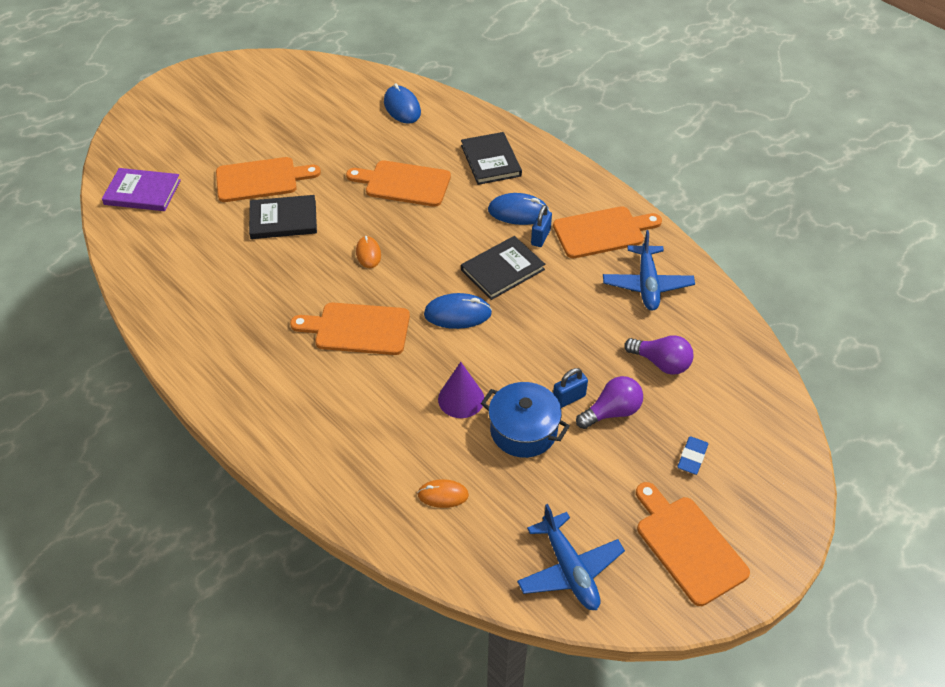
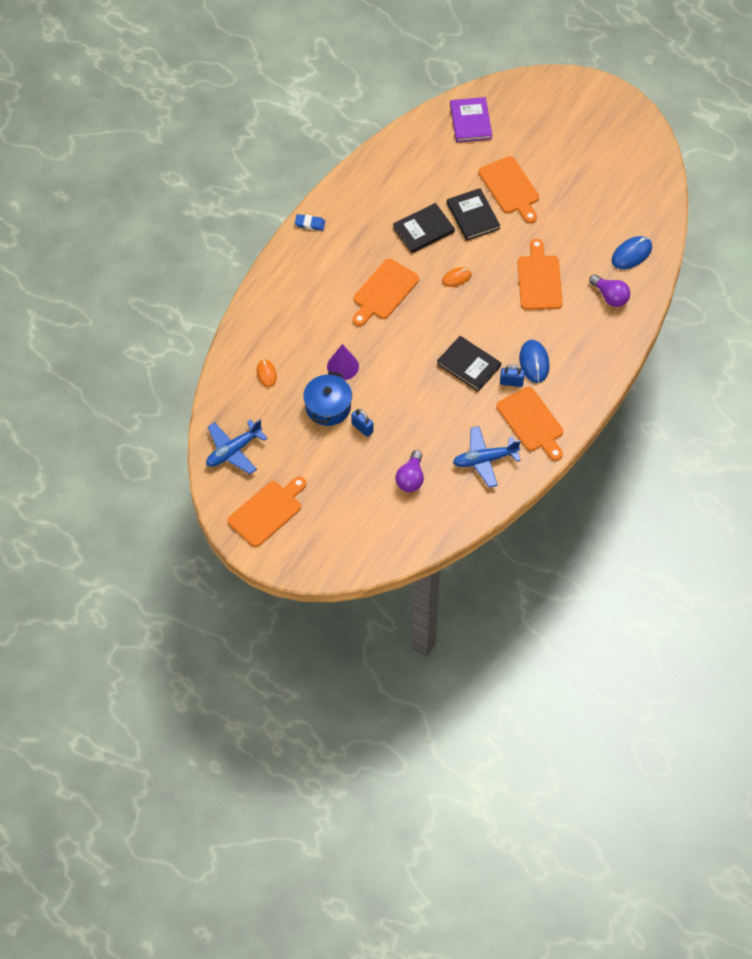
camera: 75 degrees right, 10 degrees up
(357, 329) = (384, 292): orange cutting board -> orange cutting board turned 135 degrees counterclockwise
(457, 314) = (416, 347): blue mouse -> none
(491, 160) = (587, 331): black book -> black book (423, 230)
(611, 412) = (358, 455): purple light bulb -> purple light bulb (610, 296)
(692, 457) = (335, 506): blue eraser -> blue eraser (310, 224)

